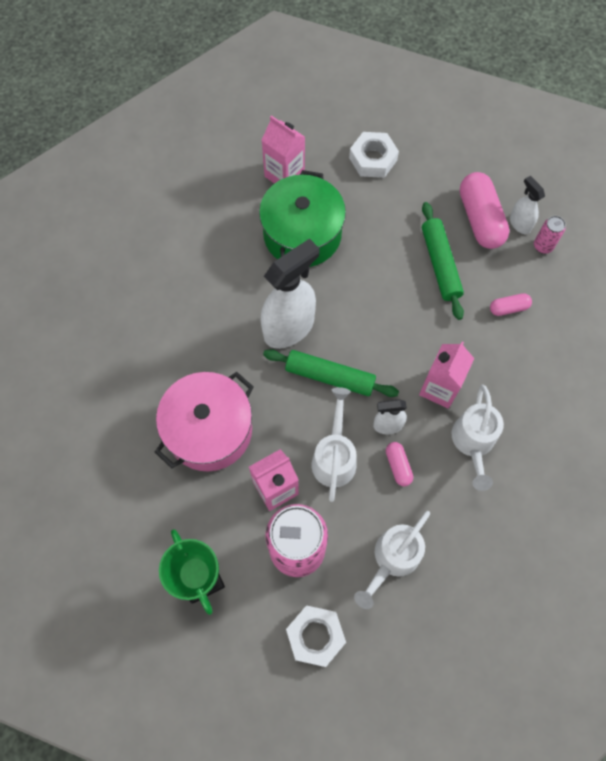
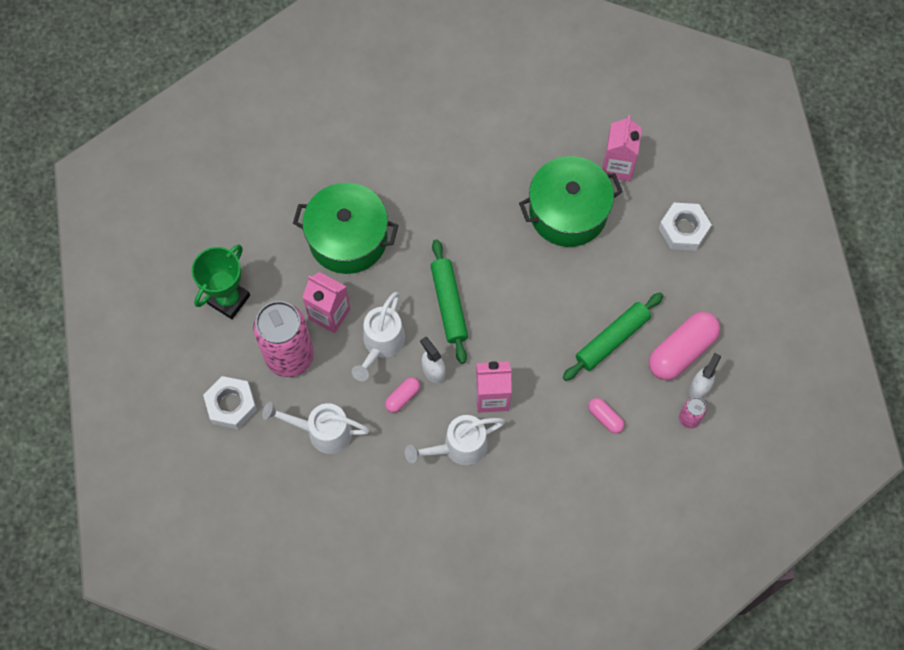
camera: 60 degrees right, 0 degrees up
(209, 430) = (348, 238): pink pot -> green pot
(289, 327) = (473, 249): white spray bottle -> none
(334, 457) = (381, 344): white watering can -> white watering can turned 135 degrees clockwise

